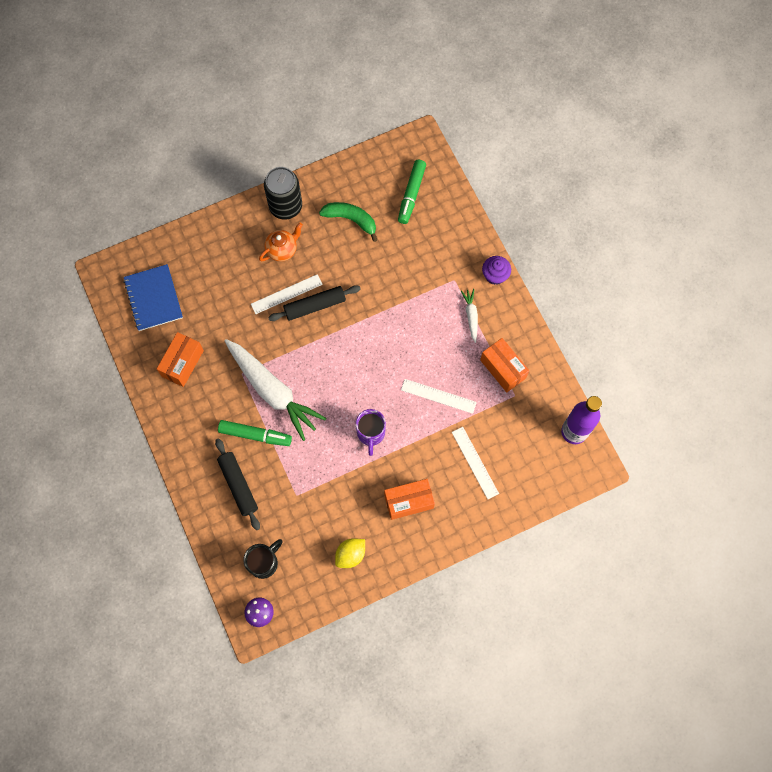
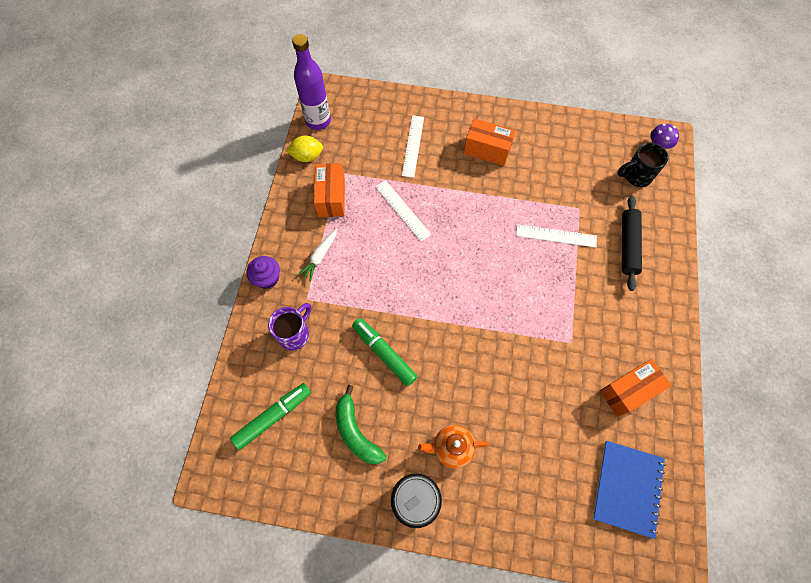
camera: 145 degrees left, 5 degrees down
(255, 435) = (589, 277): green marker -> green marker (384, 353)
(272, 391) = (550, 306): white carrot -> none
(286, 294) = (478, 394): white ruler -> white ruler (556, 236)
(315, 306) = (457, 362): black rolling pin -> none
(350, 555) = (560, 142): yellow lemon -> yellow lemon (307, 156)
(371, 433) = (483, 216): purple mug -> purple mug (295, 334)

